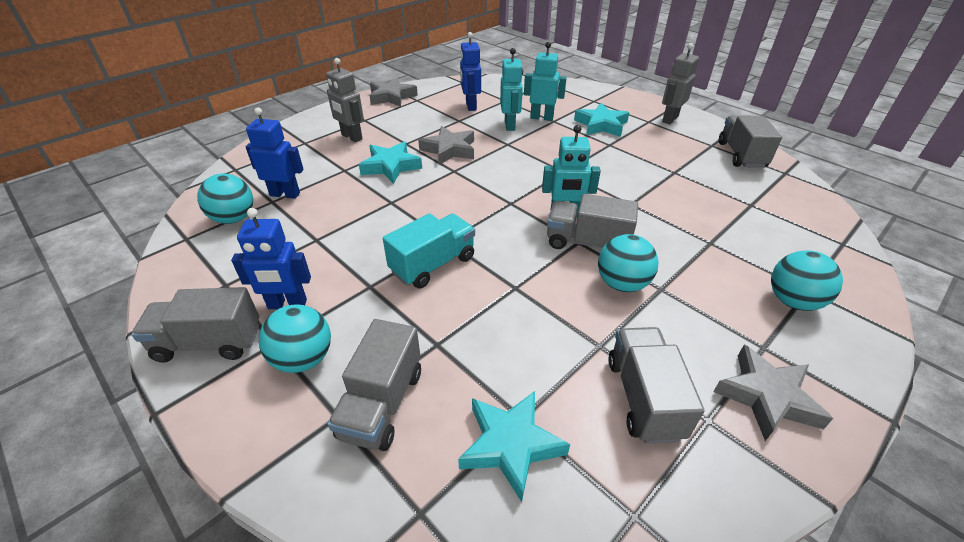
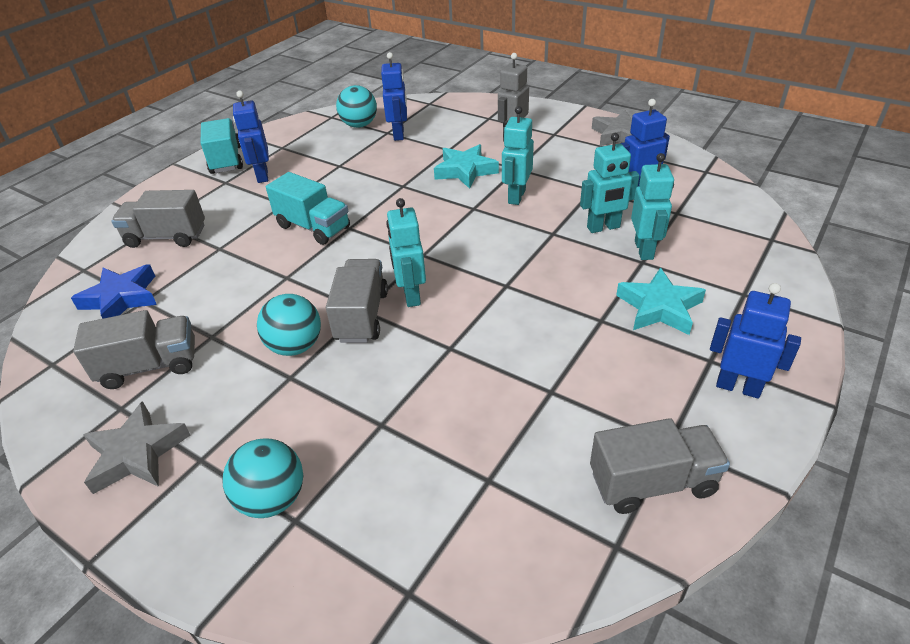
camera: 80 degrees right, 0 degrees up
(209, 343) = (226, 160): grey truck -> turquoise truck
(303, 359) = (209, 197): turquoise ball -> none
(449, 150) = (516, 196): grey star -> turquoise robot
(510, 445) = (121, 298): turquoise star -> blue star
(669, 119) = (738, 387): grey robot -> blue robot

